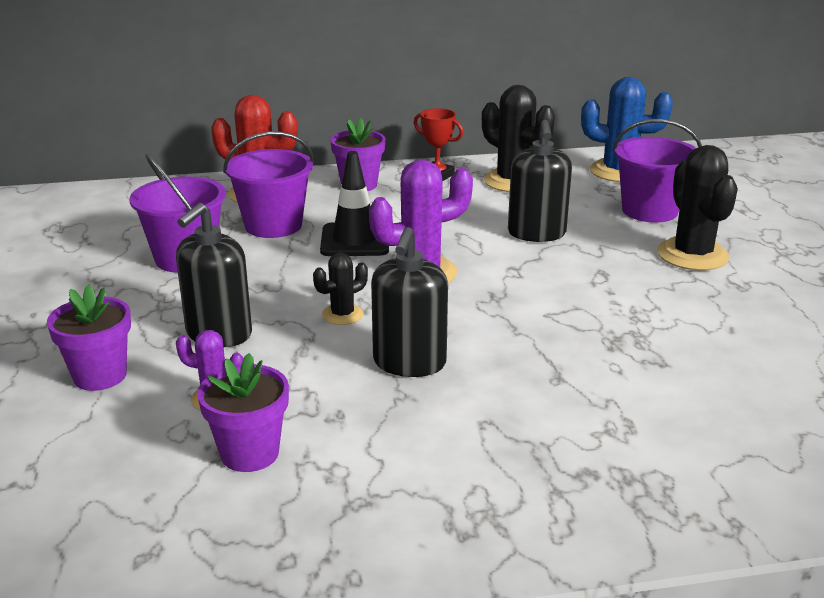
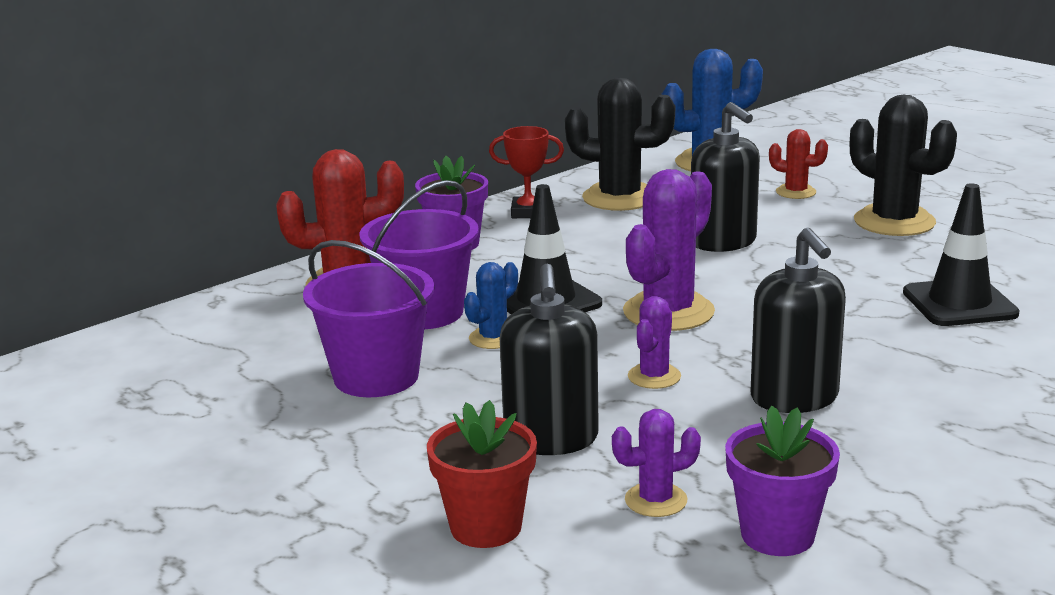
camera: 30 degrees left, 5 degrees down
(100, 376) = (486, 527): purple flower pot -> red flower pot
(286, 255) = (493, 338): none -> blue cactus
(342, 315) = (654, 376): black cactus -> purple cactus
(643, 335) = (959, 303): none -> black traffic cone
(649, 211) = (796, 192): purple bucket -> red cactus

